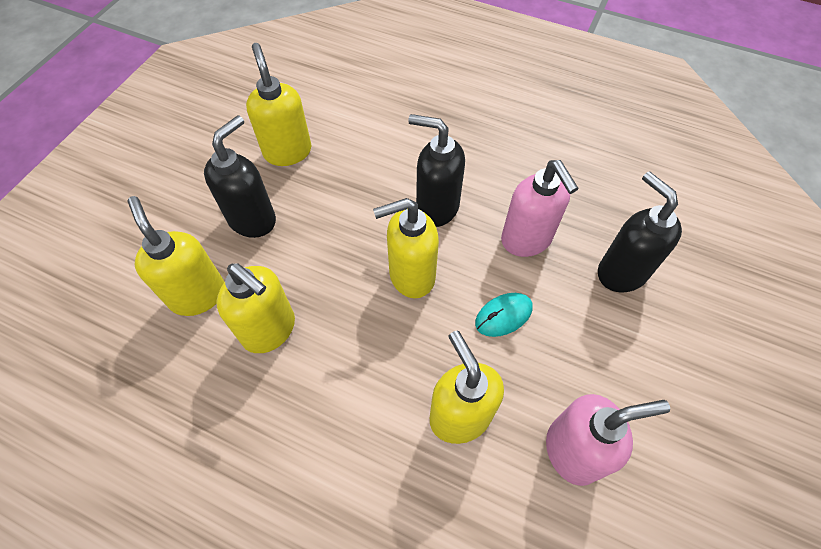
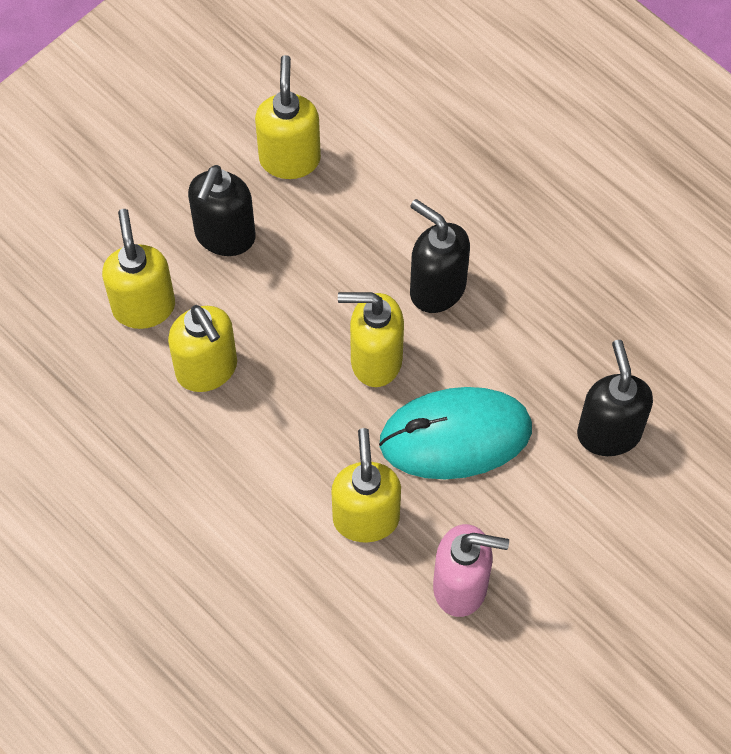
camera: 20 degrees right, 5 degrees up
(253, 219) = (224, 236): black soap dispenser -> black soap dispenser turned 150 degrees clockwise
(503, 315) = (455, 436): turquoise mouse -> turquoise mouse, size x2.14
(526, 240) = (521, 361): pink soap dispenser -> none

